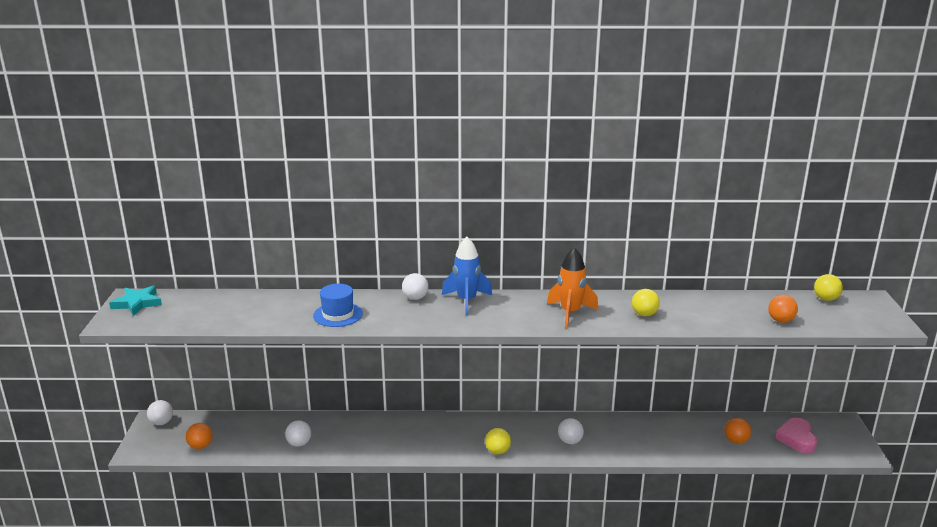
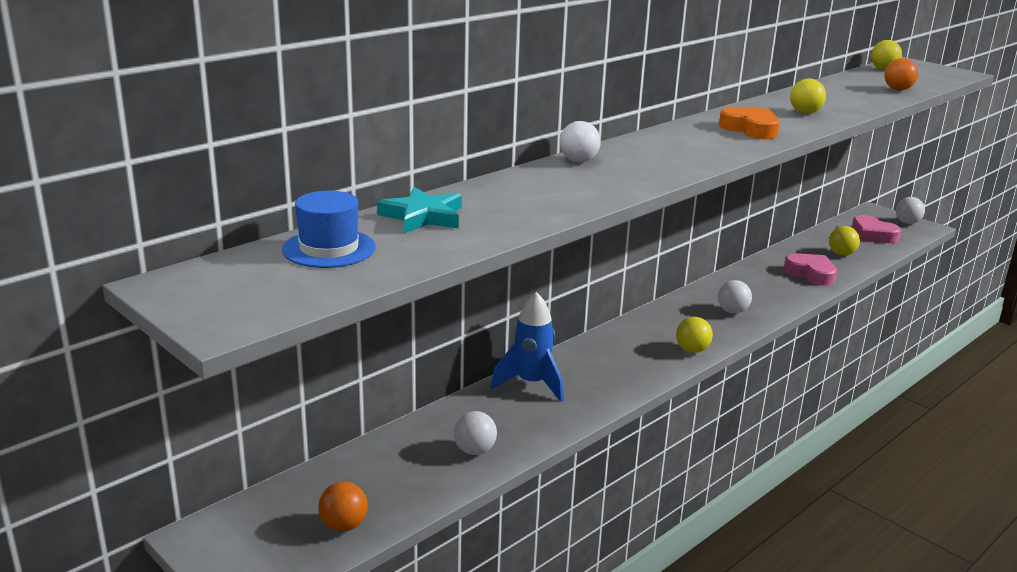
camera: 45 degrees left, 0 degrees up
(137, 303) = (204, 286): turquoise star -> turquoise star (423, 216)
(161, 422) = (220, 531): white ball -> white ball (907, 222)
(338, 314) = (537, 201): blue hat -> blue hat (329, 248)
(466, 301) = (637, 148): blue rocket -> blue rocket (531, 384)
(570, 313) = (750, 129): orange rocket -> orange heart
(679, 443) = (811, 274): none -> pink heart
(736, 441) = (841, 254): orange ball -> yellow ball

